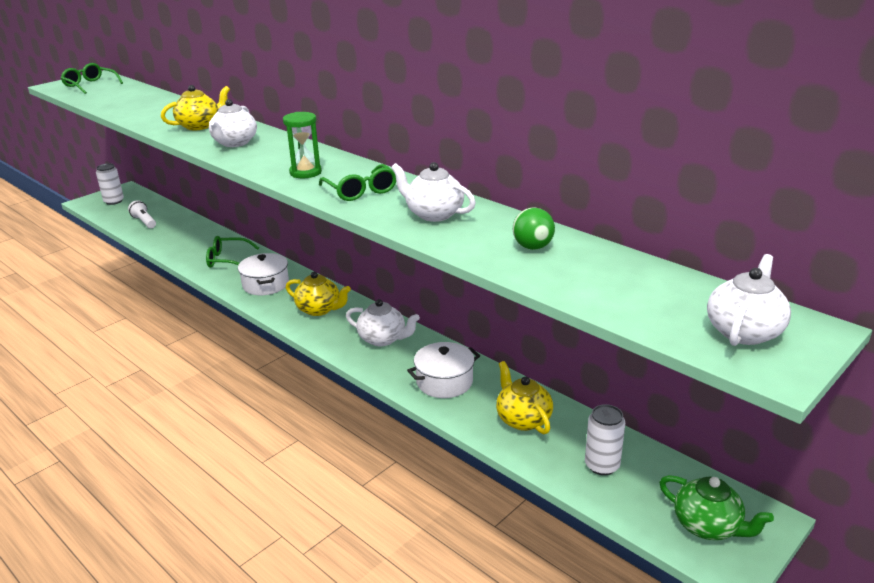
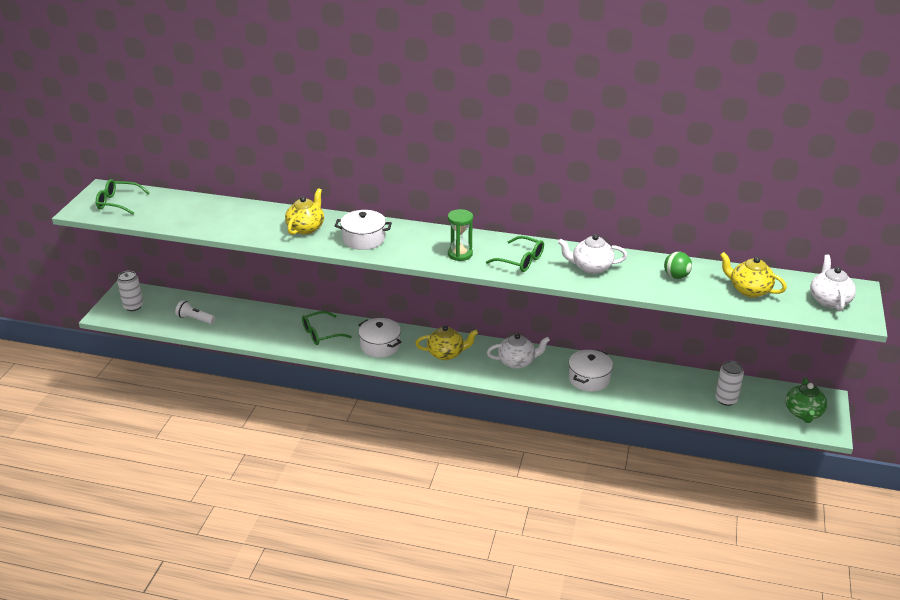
camera: 30 degrees left, 5 degrees up
(234, 143) = (364, 239): white teapot -> white pot
(522, 419) = (659, 387): yellow teapot -> yellow teapot (749, 290)
(708, 526) = (803, 413): green teapot -> green teapot turned 90 degrees clockwise

